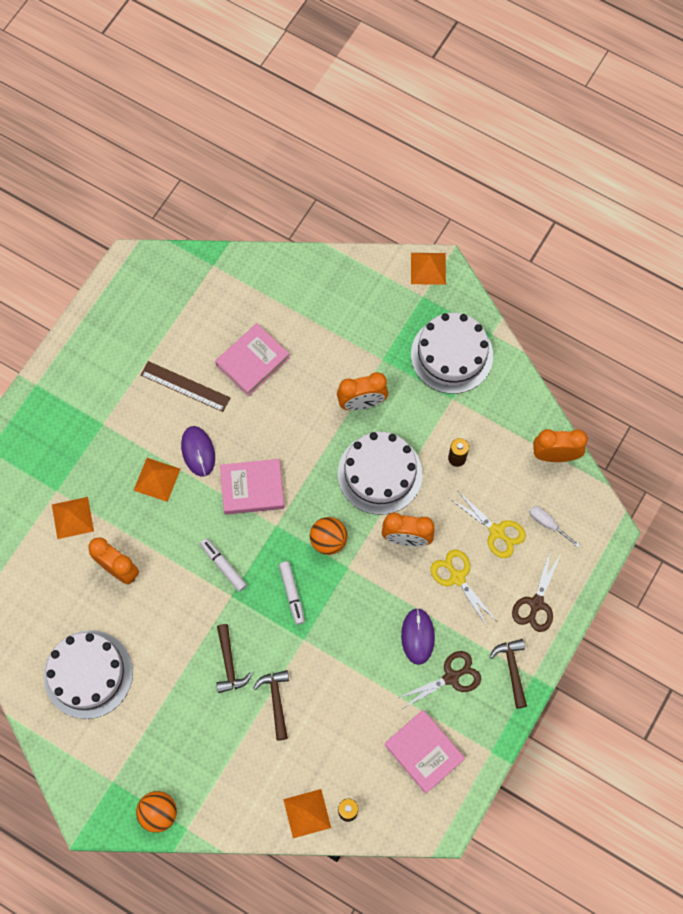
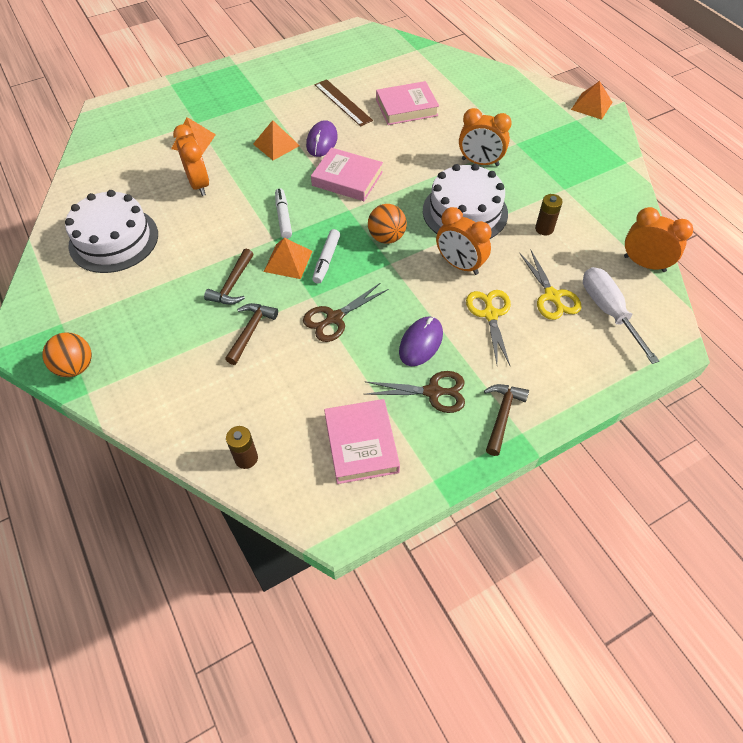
camera: 30 degrees right, 15 degrees down
(307, 813) = (206, 438): orange pyramid -> orange pyramid (288, 261)
(452, 355) = (581, 162): white cake -> none
(536, 603) = (561, 370): brown scissors -> brown scissors (334, 318)
(547, 524) = (609, 312): white screwdriver -> white screwdriver, size x1.79

